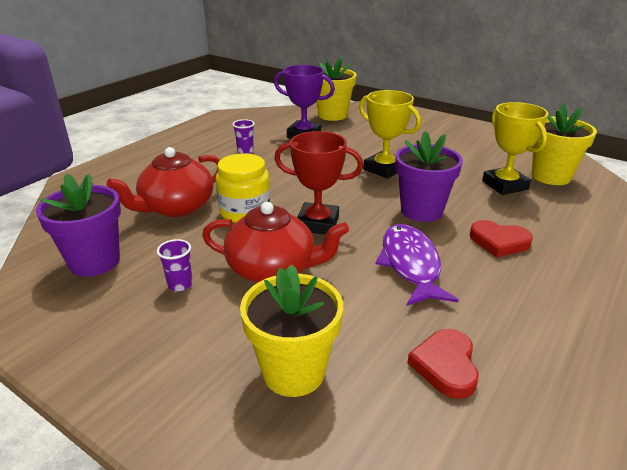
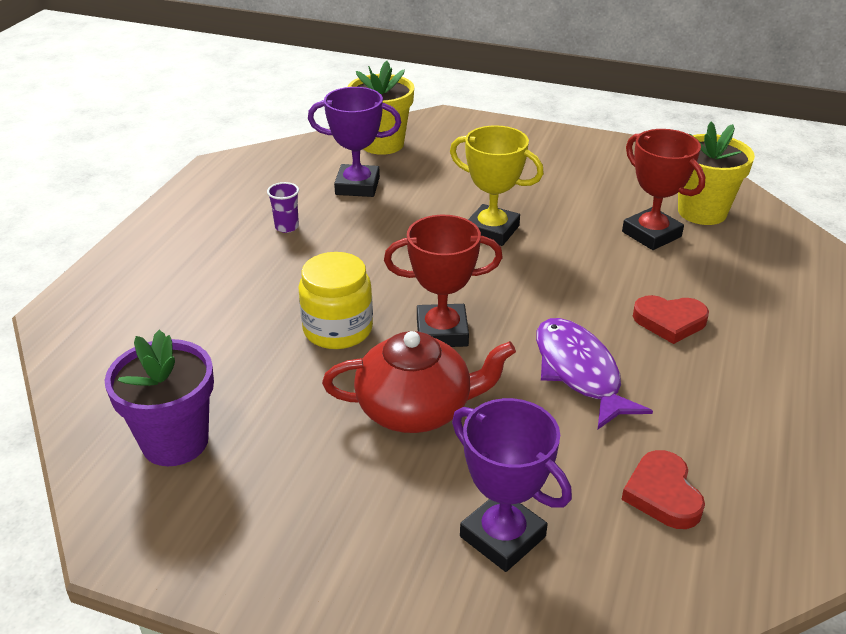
camera: 15 degrees left, 5 degrees up
(176, 207) = (239, 338): red teapot -> none
(180, 284) = (309, 453): purple cup -> none
(293, 372) = (502, 536): yellow flower pot -> purple trophy
(421, 211) = (563, 290): purple flower pot -> none
(505, 185) = (651, 234): yellow trophy -> red trophy

